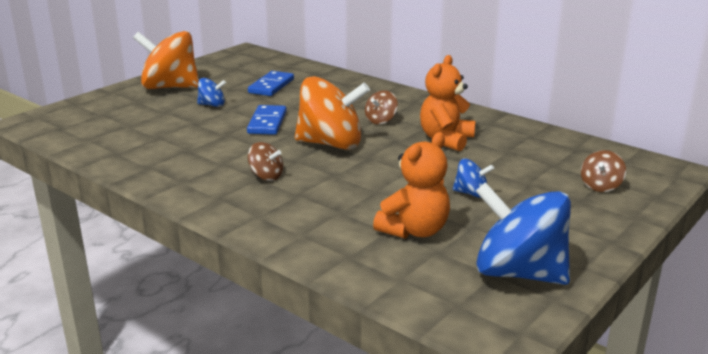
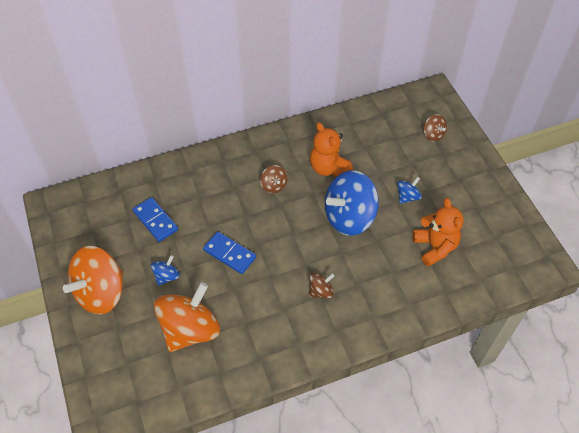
camera: 60 degrees left, 30 degrees up
(331, 144) = (293, 232): orange spinning top -> orange spinning top (190, 329)
(518, 273) = (499, 226): blue spinning top -> blue spinning top (349, 217)

